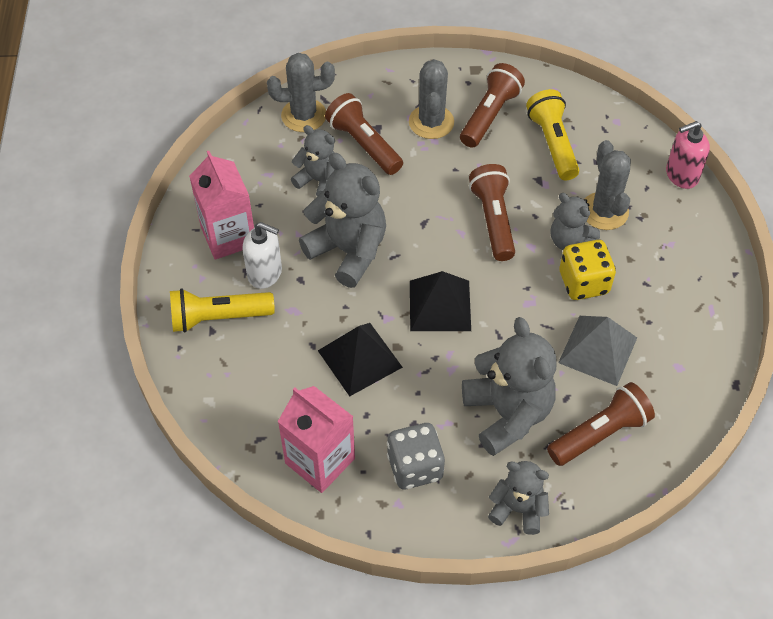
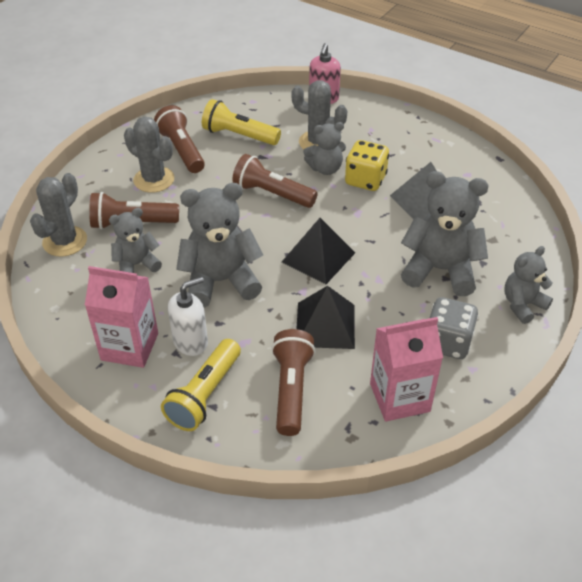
camera: 55 degrees left, 10 degrees down
(600, 433) = (490, 234): brown flashlight -> brown flashlight (291, 389)

